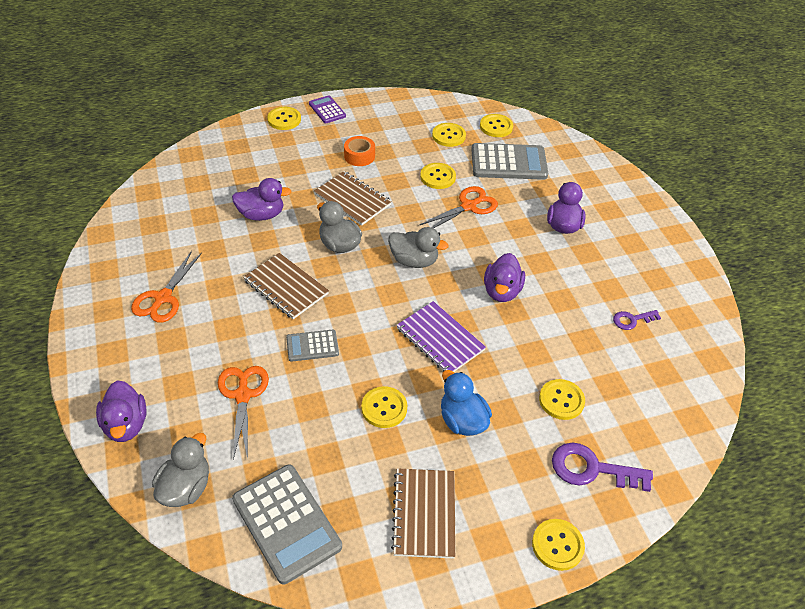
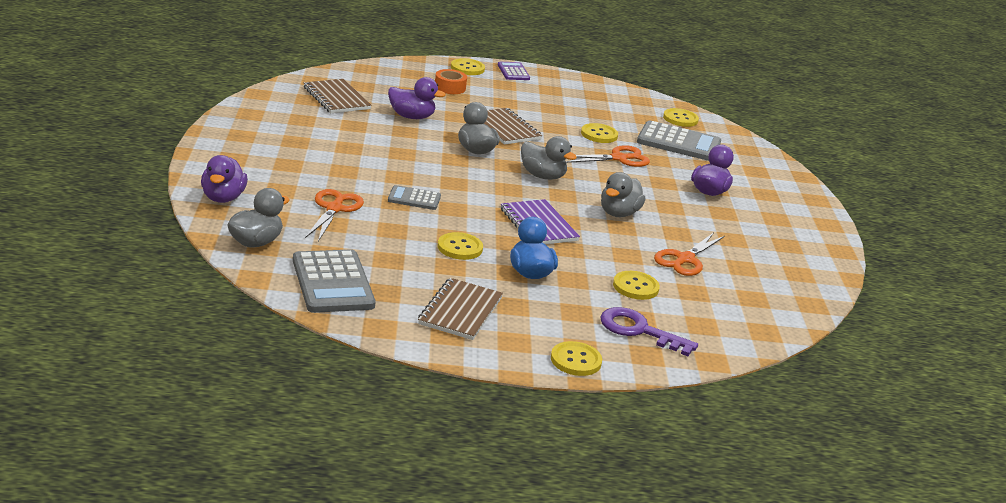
camera: 15 degrees right, 20 degrees down
(163, 298) = (294, 141): orange scissors -> orange scissors (685, 259)
(286, 287) = (409, 162): brown notebook -> brown notebook (336, 98)
(359, 156) = (528, 105): orange tape -> orange tape (450, 87)
(448, 136) = (627, 113): yellow button -> none
(501, 291) = (618, 213): purple duck -> grey duck
(632, 320) = (742, 261): purple key -> none

